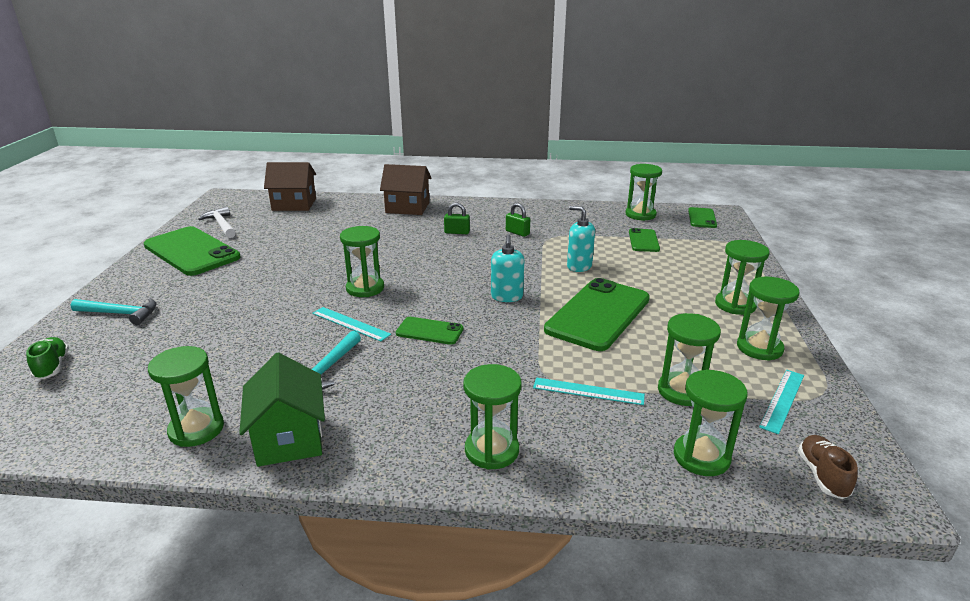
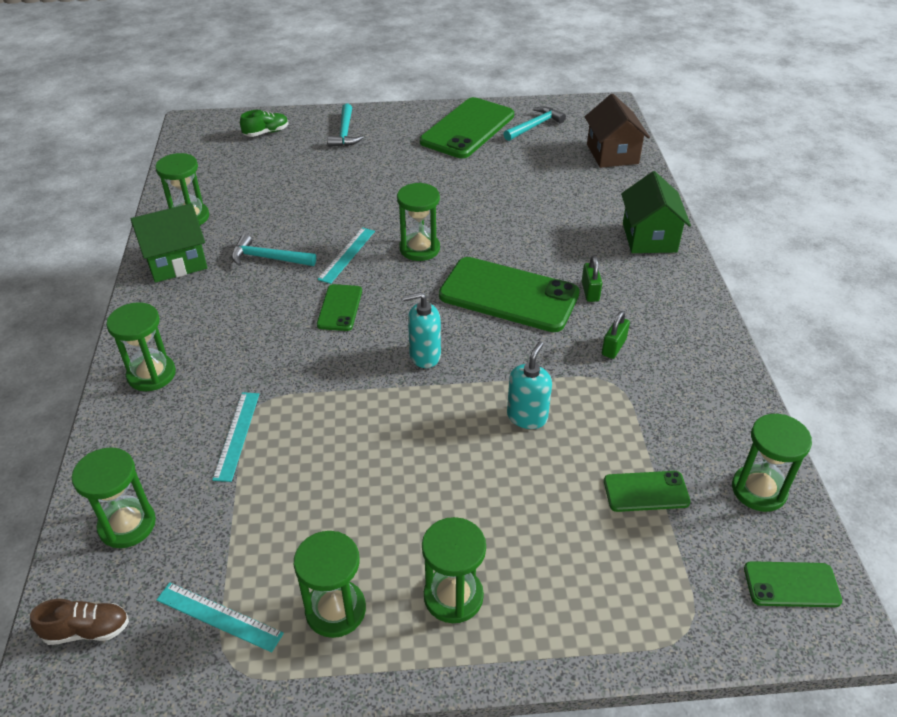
camera: 80 degrees right, 15 degrees up
(221, 225) = (534, 126): white hammer -> turquoise hammer
(407, 207) = (649, 237): brown house -> green house
(598, 314) = (397, 440): green phone -> green phone (508, 295)
(682, 391) = (237, 516): green hourglass -> none

